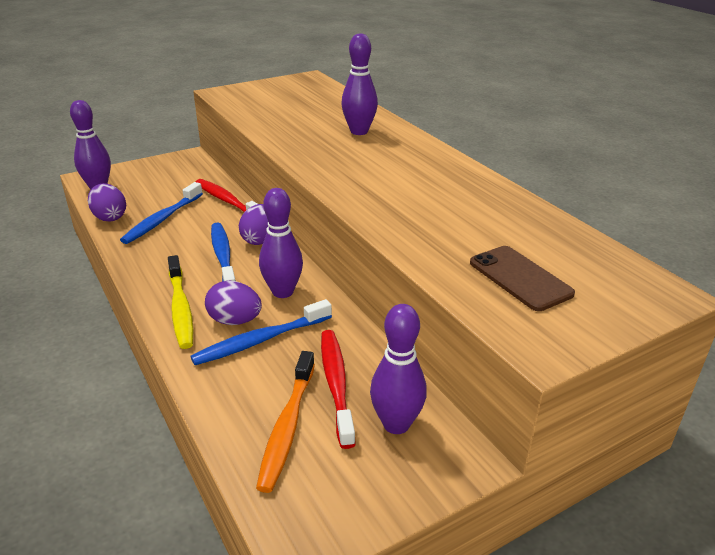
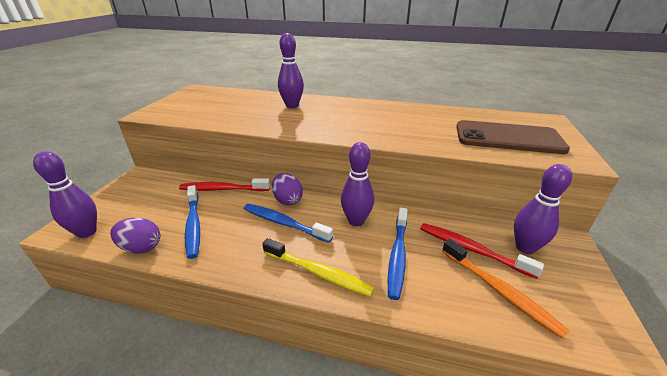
camera: 45 degrees left, 0 degrees up
(235, 321) = (363, 255): purple egg -> none
(520, 278) = (508, 138): brown phone -> brown phone, size x1.61

